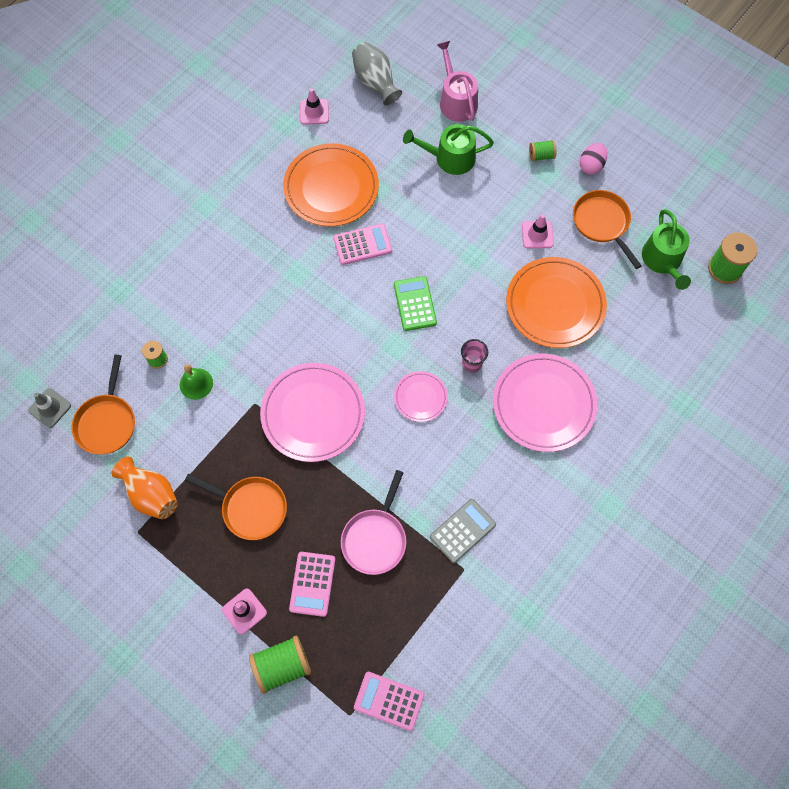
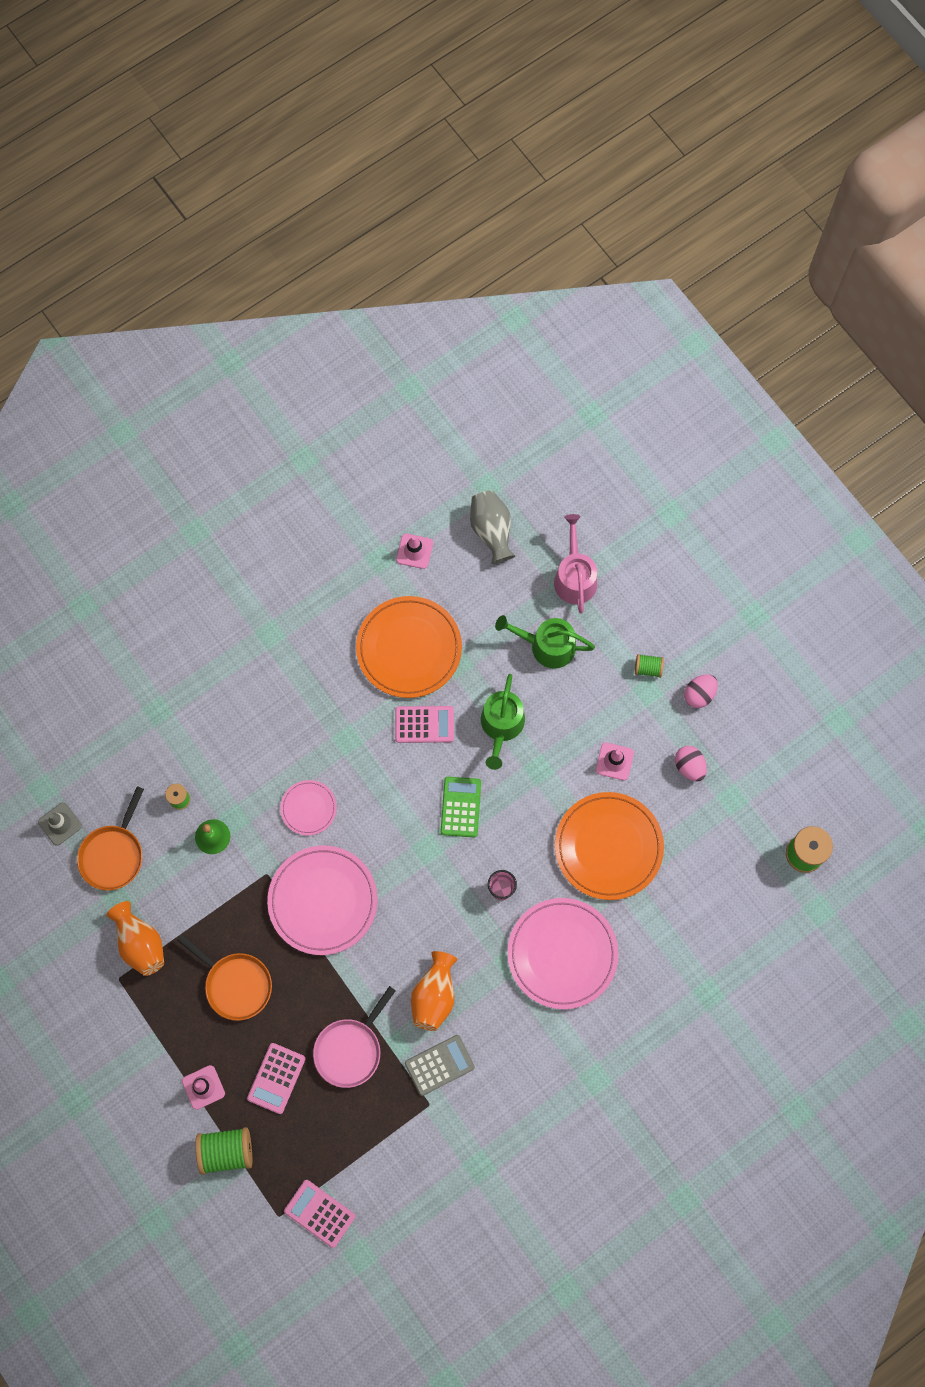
camera: 15 degrees right, 5 degrees up
(420, 397) = (437, 912): pink plate -> pink plate (308, 808)
(439, 470) = (434, 995): none -> orange vase
(602, 223) = (689, 766): orange pan -> pink egg
(663, 260) = (740, 827): green watering can -> green watering can (501, 725)

